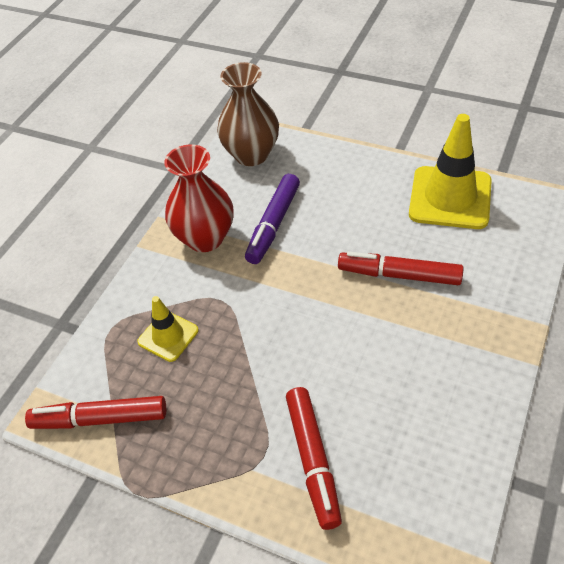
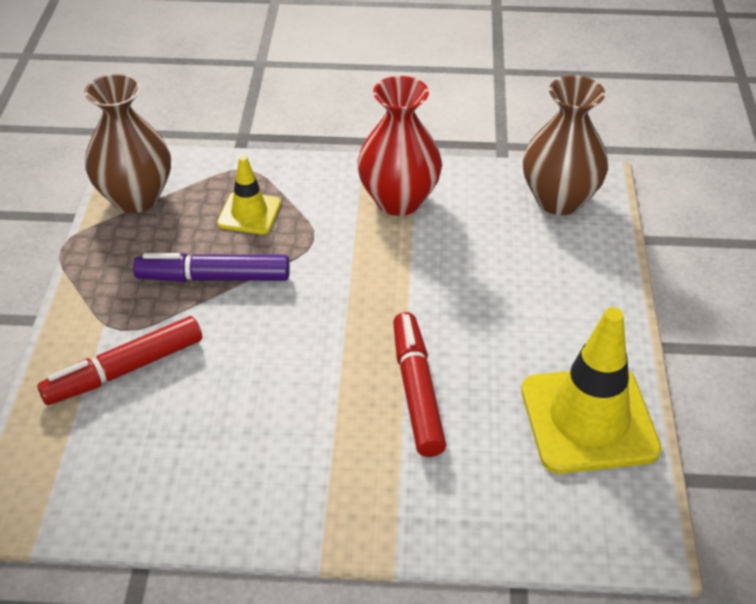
camera: 65 degrees right, 5 degrees down
(100, 419) = (136, 198): red marker -> brown vase
(273, 224) = (448, 251): purple marker -> purple marker (213, 277)

